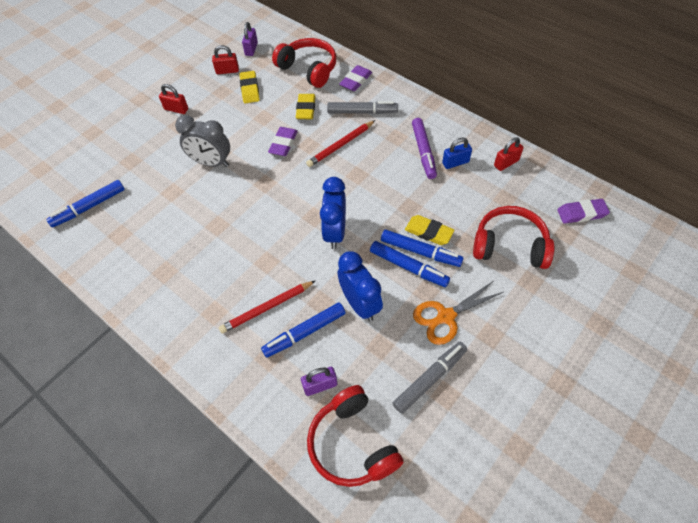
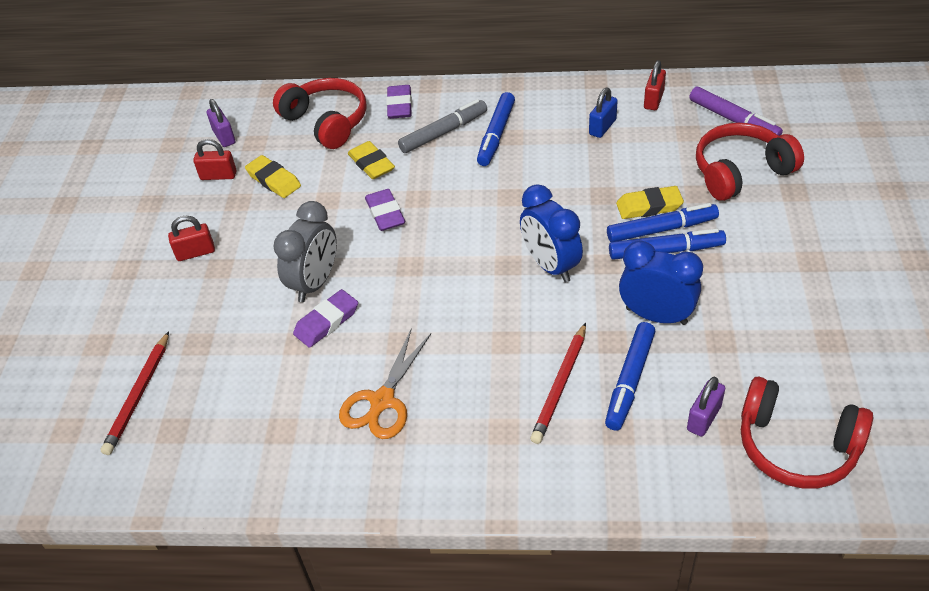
camera: 35 degrees left, 10 degrees down
(89, 207) = (200, 427): blue marker -> blue marker (496, 134)
(211, 163) = (315, 283): grey clock -> grey clock turned 45 degrees counterclockwise
(227, 71) = (218, 175): red padlock -> red padlock turned 45 degrees clockwise
(308, 69) = (326, 122): red headphones -> red headphones turned 45 degrees clockwise
(340, 145) = (457, 178): red pencil -> red pencil (138, 395)
(423, 151) = (557, 134): purple marker -> purple marker (733, 120)
(429, 379) = (801, 337): grey marker -> none
(445, 317) = (753, 272): orange scissors -> orange scissors (382, 401)
(581, 213) = (773, 105): purple eraser -> purple eraser (327, 322)

